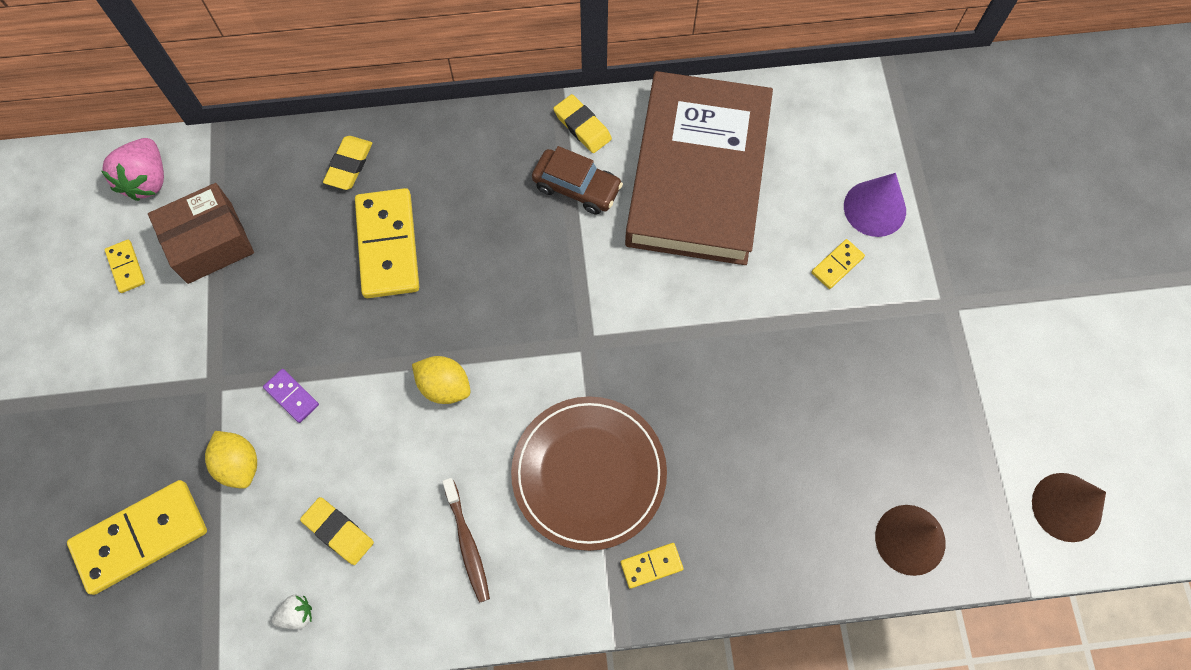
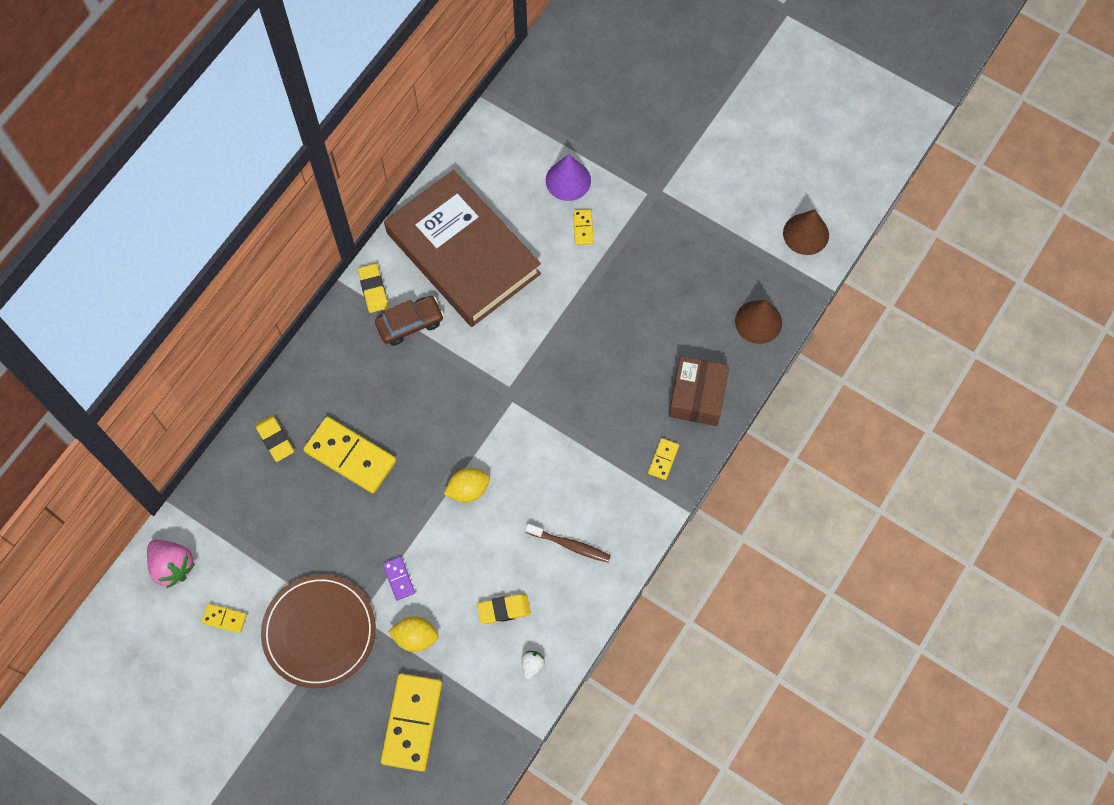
camera: 50 degrees left, 0 degrees up
(209, 242) = (253, 557): brown box -> brown box (697, 396)
(292, 396) = (399, 578): purple domino -> purple domino turned 75 degrees clockwise
(582, 126) = (373, 289): yellow eraser -> yellow eraser turned 75 degrees clockwise
(589, 473) = (586, 452): brown plate -> brown plate (319, 632)

